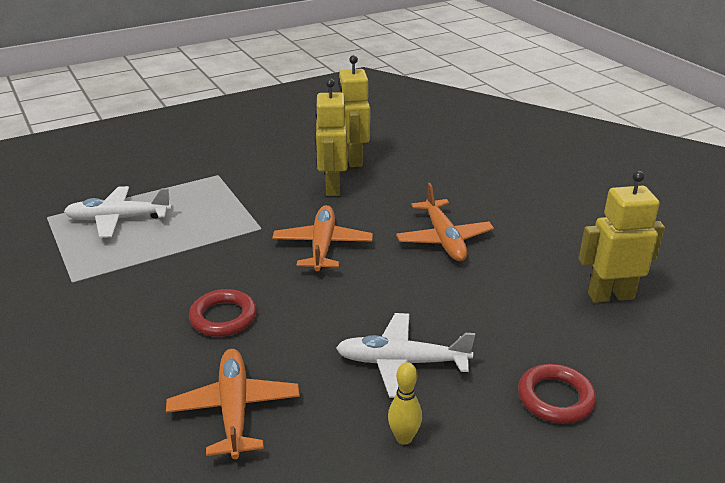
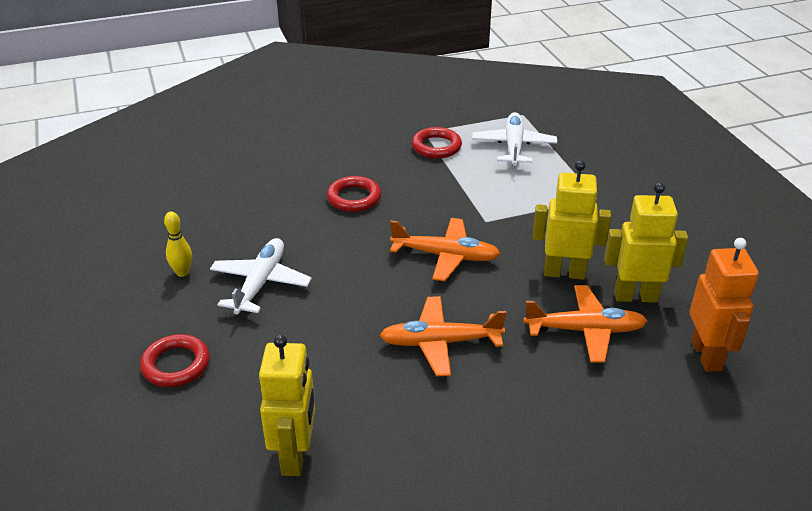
camera: 100 degrees right, 5 degrees up
(110, 269) = (436, 146): none -> red ring
(234, 410) = (250, 201): orange plane -> orange plane (584, 330)
(408, 137) = (707, 355): none -> orange robot

